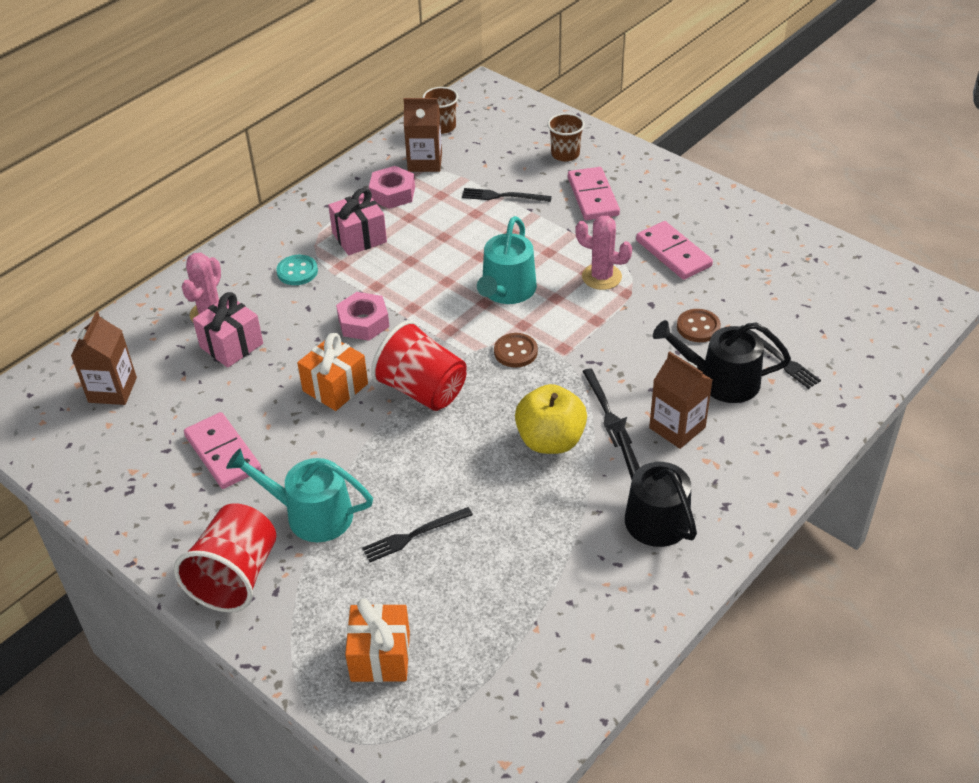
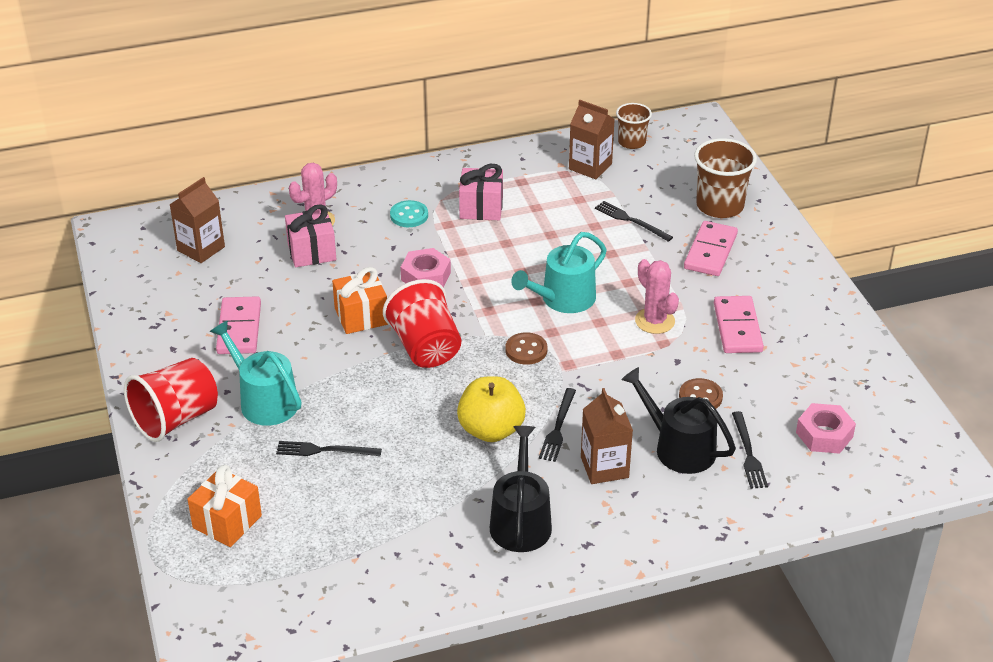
camera: 30 degrees right, 5 degrees down
(392, 193) = (540, 182): pink nut -> pink nut (824, 435)
(565, 154) = (720, 206): brown cup -> brown cup, size x1.64

